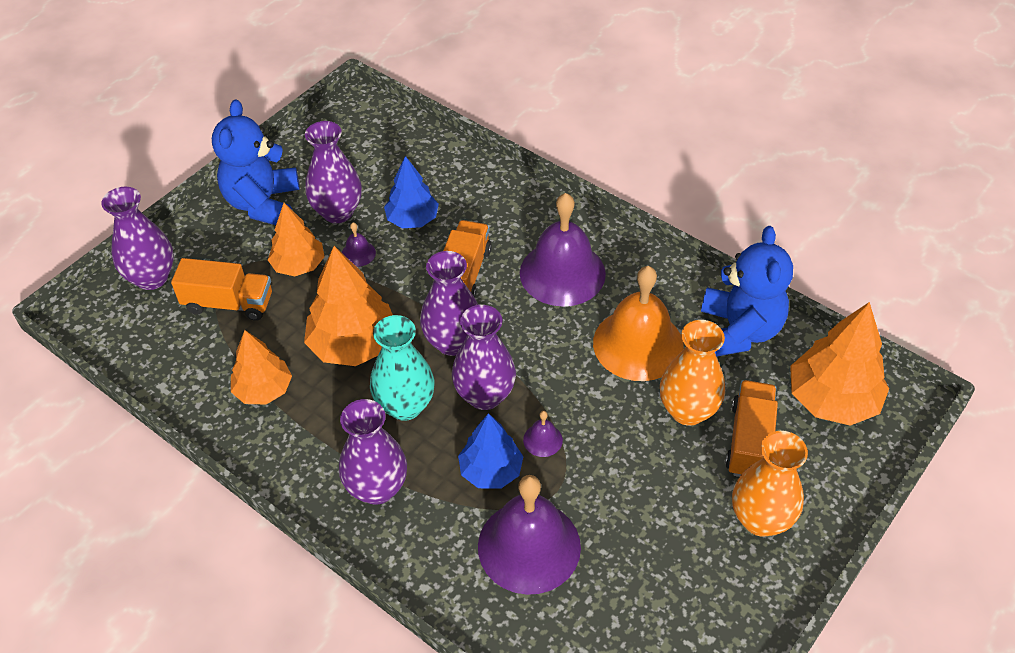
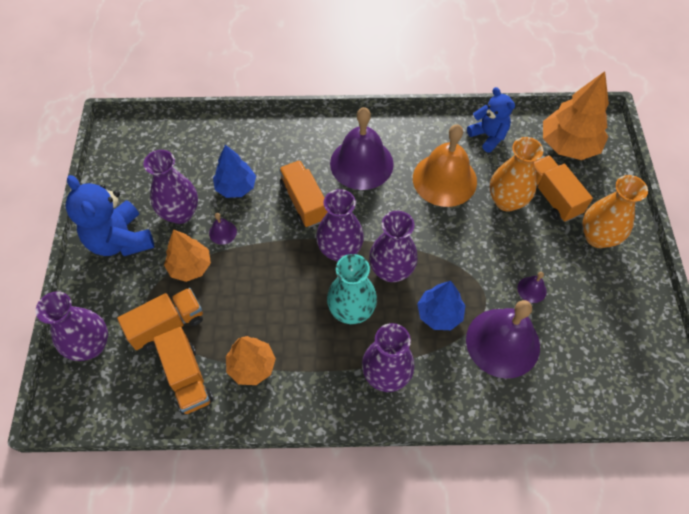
camera: 40 degrees left, 10 degrees up
(200, 360) = (187, 378): none -> orange truck
(353, 345) = (280, 295): orange tree -> none
(542, 440) = (449, 274): purple bell -> purple bell (531, 289)
(739, 331) = (488, 136): blue teddy bear -> blue teddy bear, size x0.65

